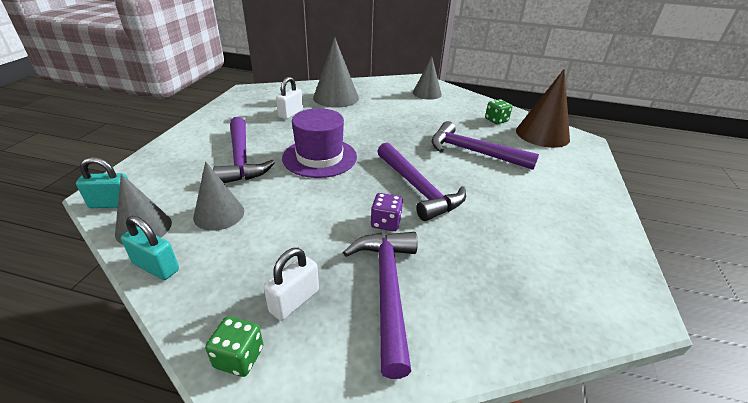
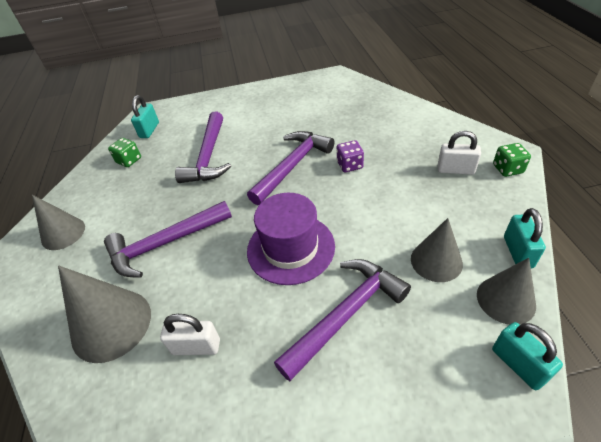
camera: 110 degrees left, 10 degrees up
(387, 290) = (407, 141): purple hammer -> purple hammer (165, 243)
(542, 134) = (149, 130): brown cone -> turquoise padlock

